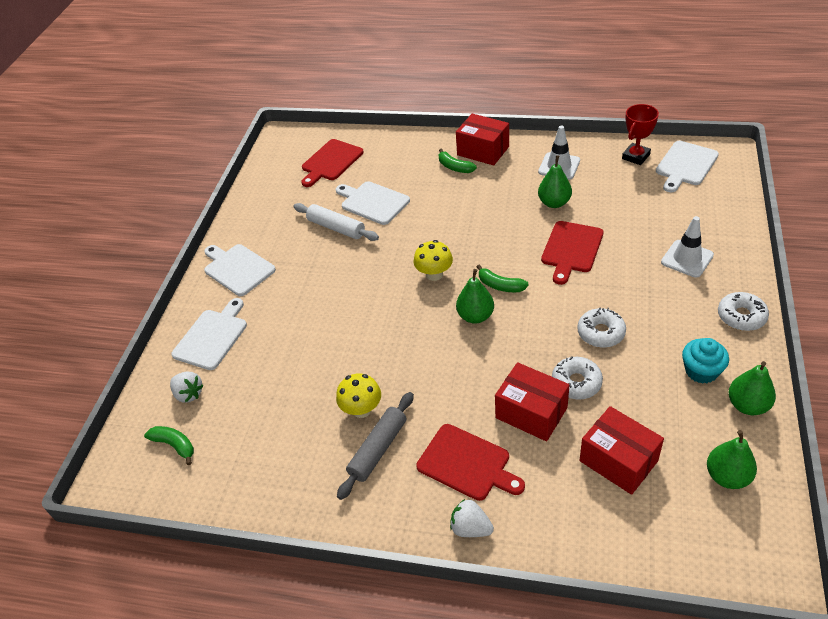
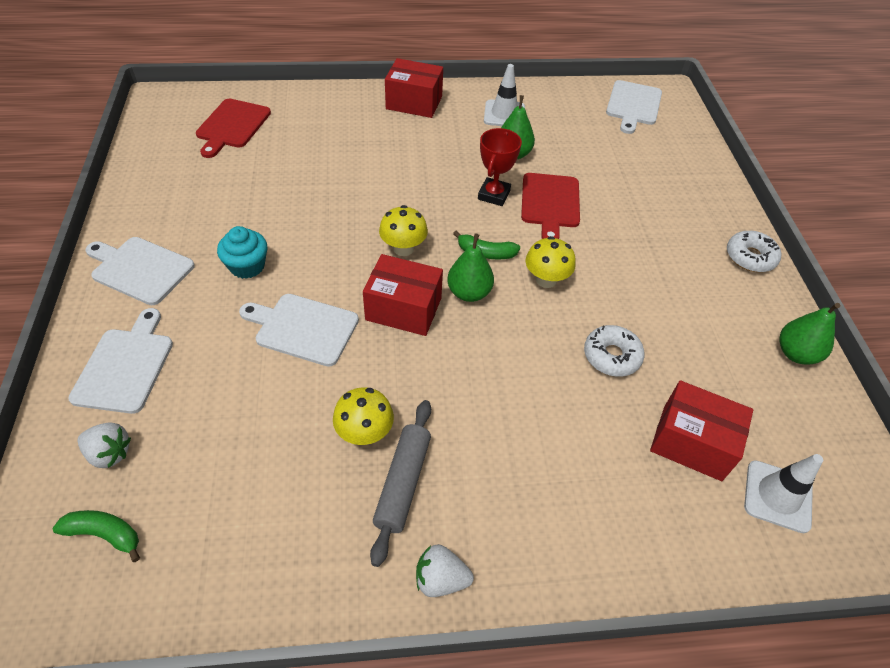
camera: 25 degrees left, 5 degrees up
(336, 228) = (262, 204): white rolling pin -> none
(373, 202) = (300, 170): white cutting board -> white cutting board (303, 328)
(454, 167) = (387, 122): green banana -> none
(467, 463) = (521, 480): red cutting board -> none
(470, 528) = (555, 566): white strawberry -> white strawberry (441, 579)
(531, 413) = (574, 401): red box -> red box (403, 309)
(543, 313) = (546, 280): none -> yellow mushroom
(601, 333) = (616, 294): white donut -> none
(636, 156) = (580, 99): red trophy -> red trophy (494, 195)
(687, 259) = (673, 202): white traffic cone -> white traffic cone (778, 496)
(701, 371) = (735, 322): turquoise cupcake -> turquoise cupcake (247, 266)
(727, 476) = (810, 439): green pear -> none

